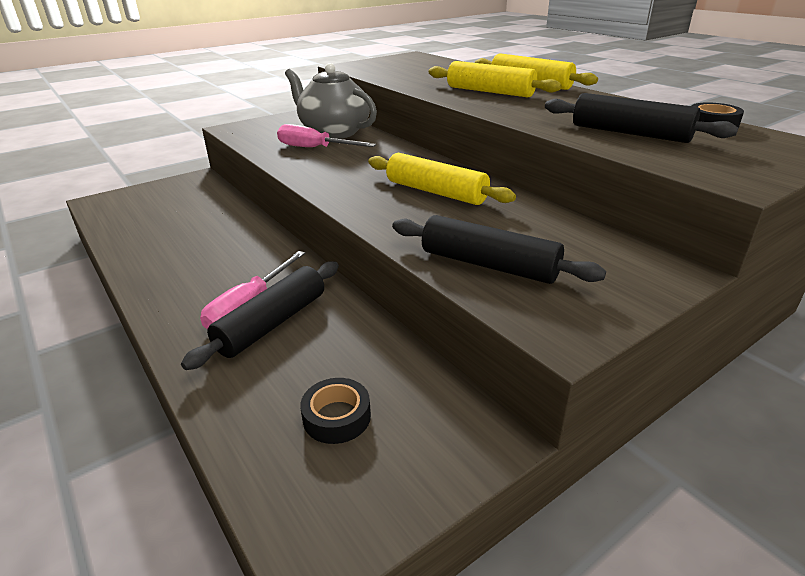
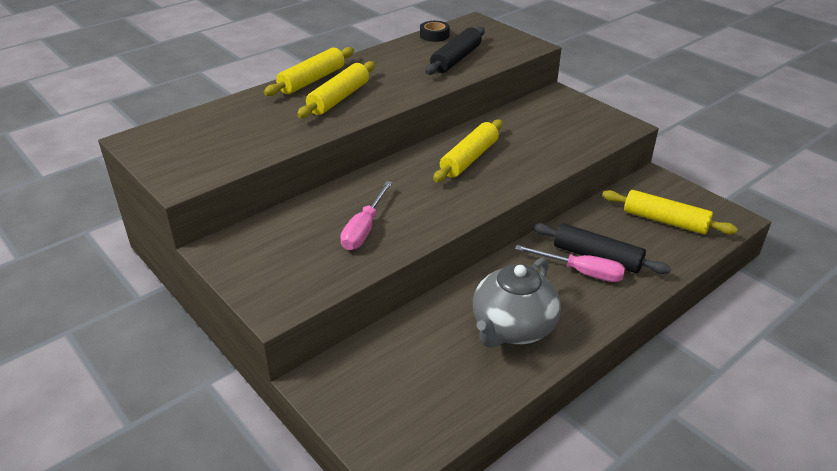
camera: 95 degrees left, 5 degrees up
(334, 132) = (310, 223): grey teapot -> grey teapot (512, 328)
(337, 417) = (665, 221): black tape -> yellow rolling pin
(489, 265) = (571, 141): black rolling pin -> none

